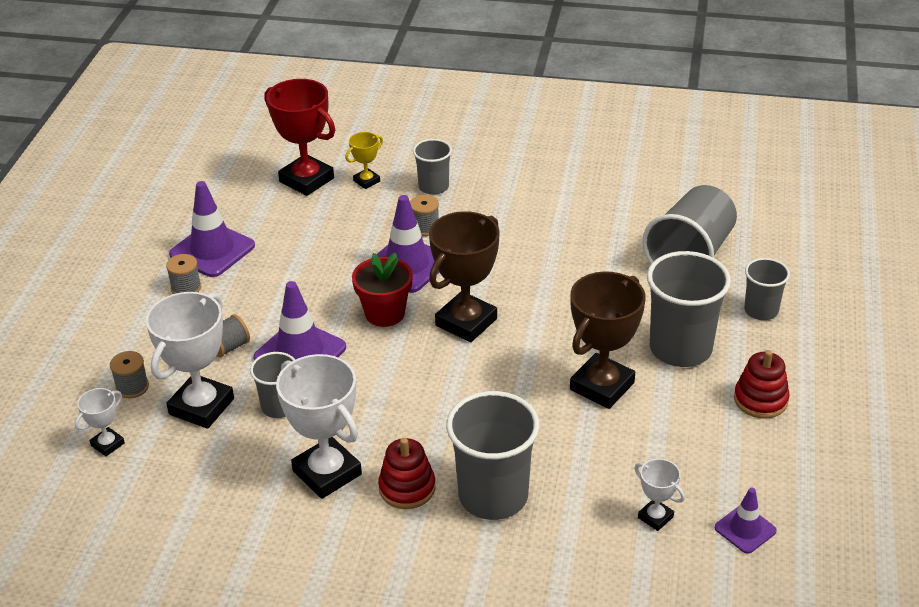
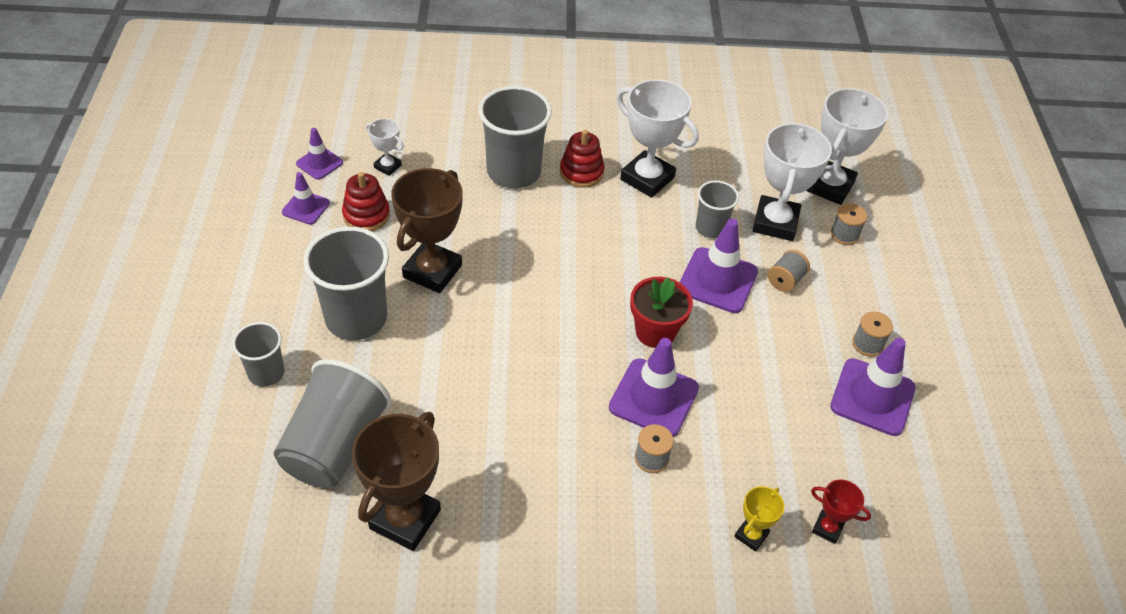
camera: 165 degrees right, 10 degrees up
(107, 444) = (829, 186): white trophy -> white trophy, size x2.03
(306, 180) = (827, 528): red trophy -> red trophy, size x0.49
(433, 187) = (662, 533): grey cup -> none
(466, 322) = (571, 329): brown trophy -> brown trophy (405, 519)
(752, 470) = (305, 208): none -> purple traffic cone
(760, 400) = (287, 270): red stacking toy -> red stacking toy (366, 215)

